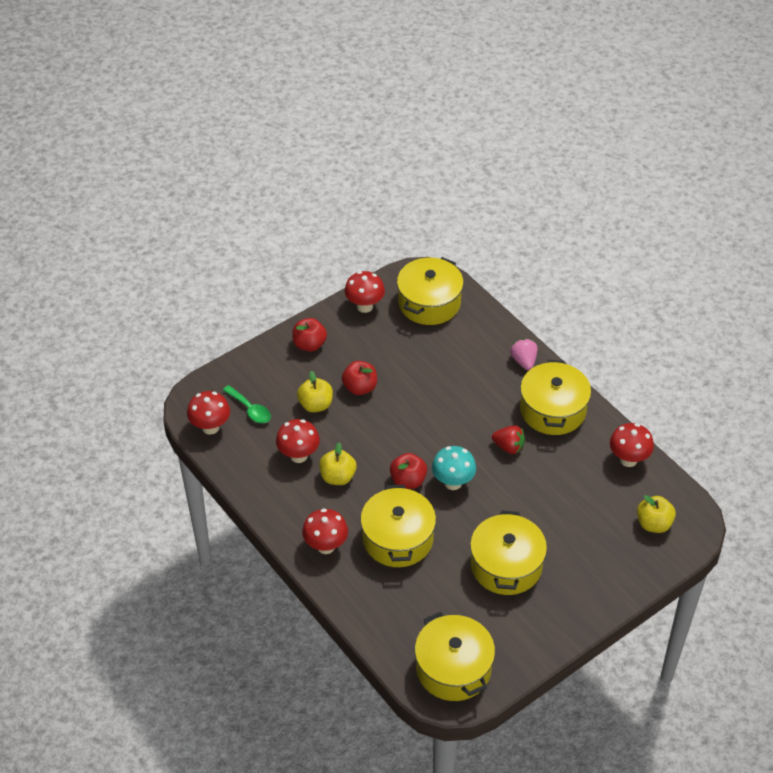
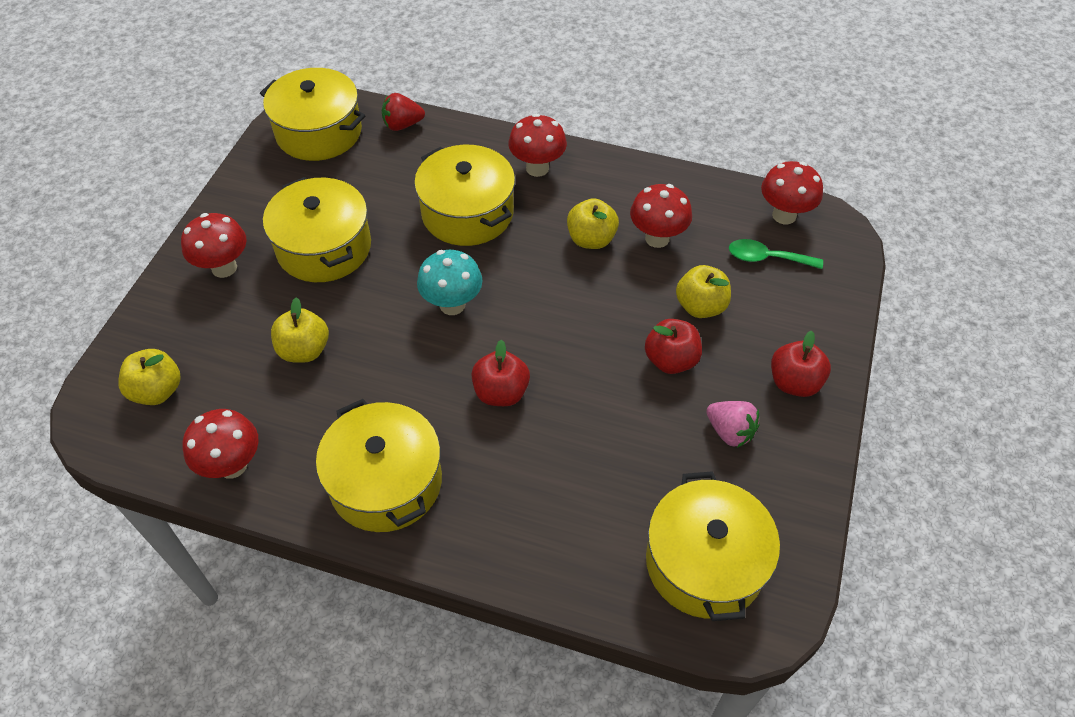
camera: 145 degrees right, 5 degrees up
(364, 306) = (788, 492): red mushroom -> red mushroom (224, 268)
(408, 481) = (508, 278): red apple -> red apple (501, 392)
(508, 447) = (413, 389): red strawberry -> red strawberry (402, 125)
(524, 361) = (481, 542): pink strawberry -> pink strawberry (730, 431)
(556, 502) = (304, 350): none -> yellow apple

